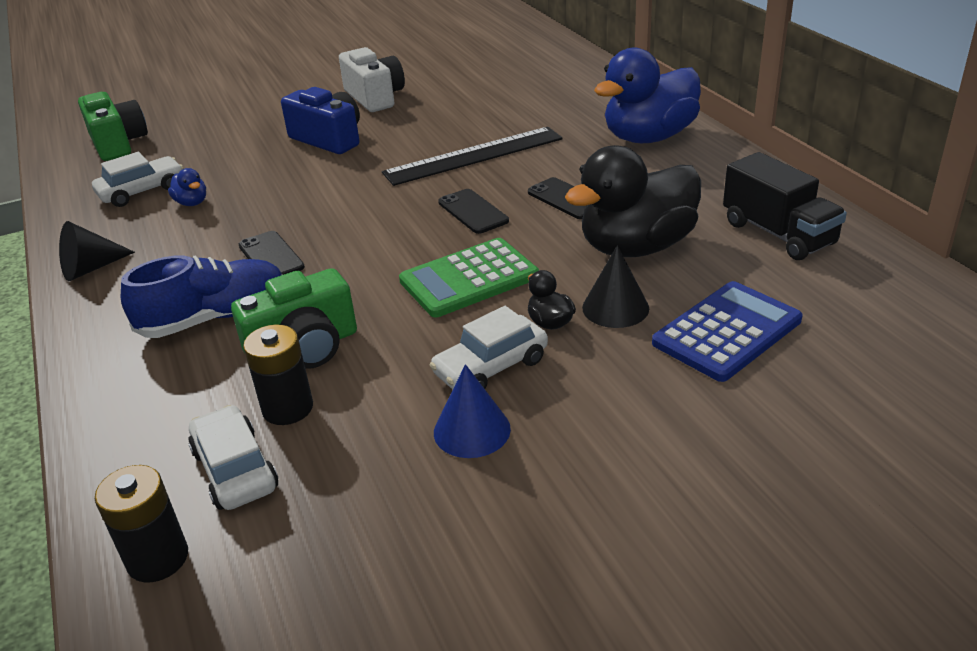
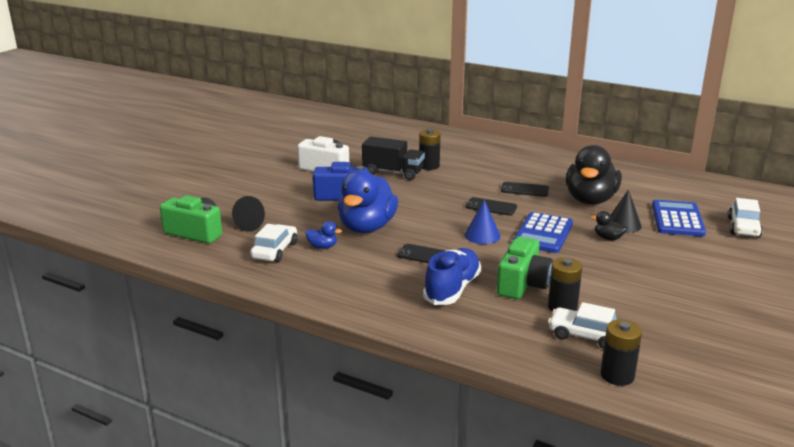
camera: 40 degrees left, 10 degrees down
(91, 268) = (329, 294): black cone -> black cone (253, 224)
(469, 279) = (543, 234): green calculator -> blue calculator
(472, 430) = (650, 284): blue cone -> blue cone (482, 235)
(474, 156) = (442, 183): black ruler -> none
(491, 367) = (616, 261): white car -> white car (743, 227)
(501, 125) = (429, 166): none -> black battery
(649, 137) = (513, 154): blue duck -> blue duck (367, 227)
(778, 233) = (635, 179): black truck -> black truck (393, 173)

